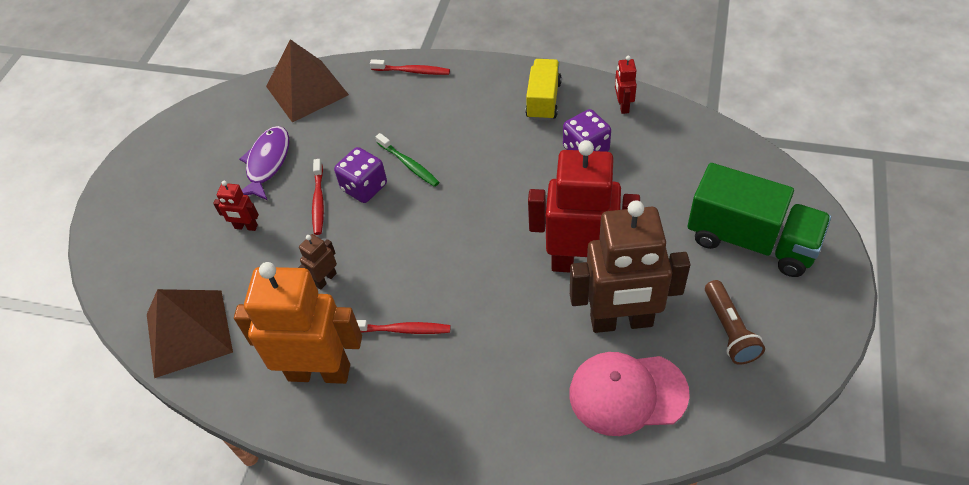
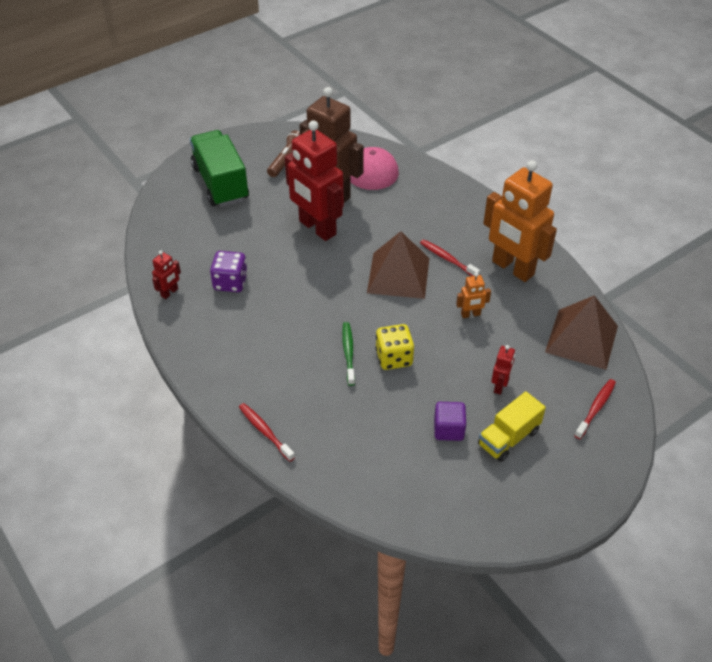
camera: 145 degrees left, 5 degrees down
(246, 227) = (500, 386): red robot -> red robot turned 60 degrees clockwise
(267, 163) = (448, 429): purple fish -> purple cube
(307, 90) = (363, 480): brown pyramid -> brown pyramid (398, 275)
(318, 201) = (434, 369): red toothbrush -> red toothbrush (595, 408)
(325, 279) = (470, 314): brown robot -> orange robot
(364, 187) = (394, 358): purple dice -> yellow dice
(543, 100) = (209, 333): yellow truck -> yellow truck (508, 438)

